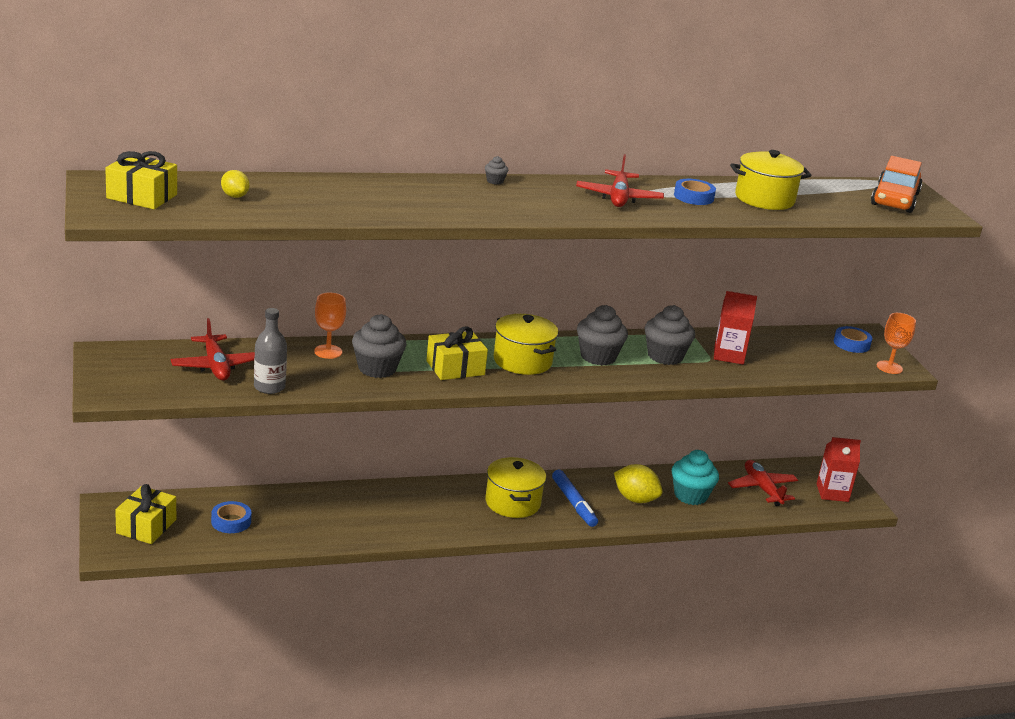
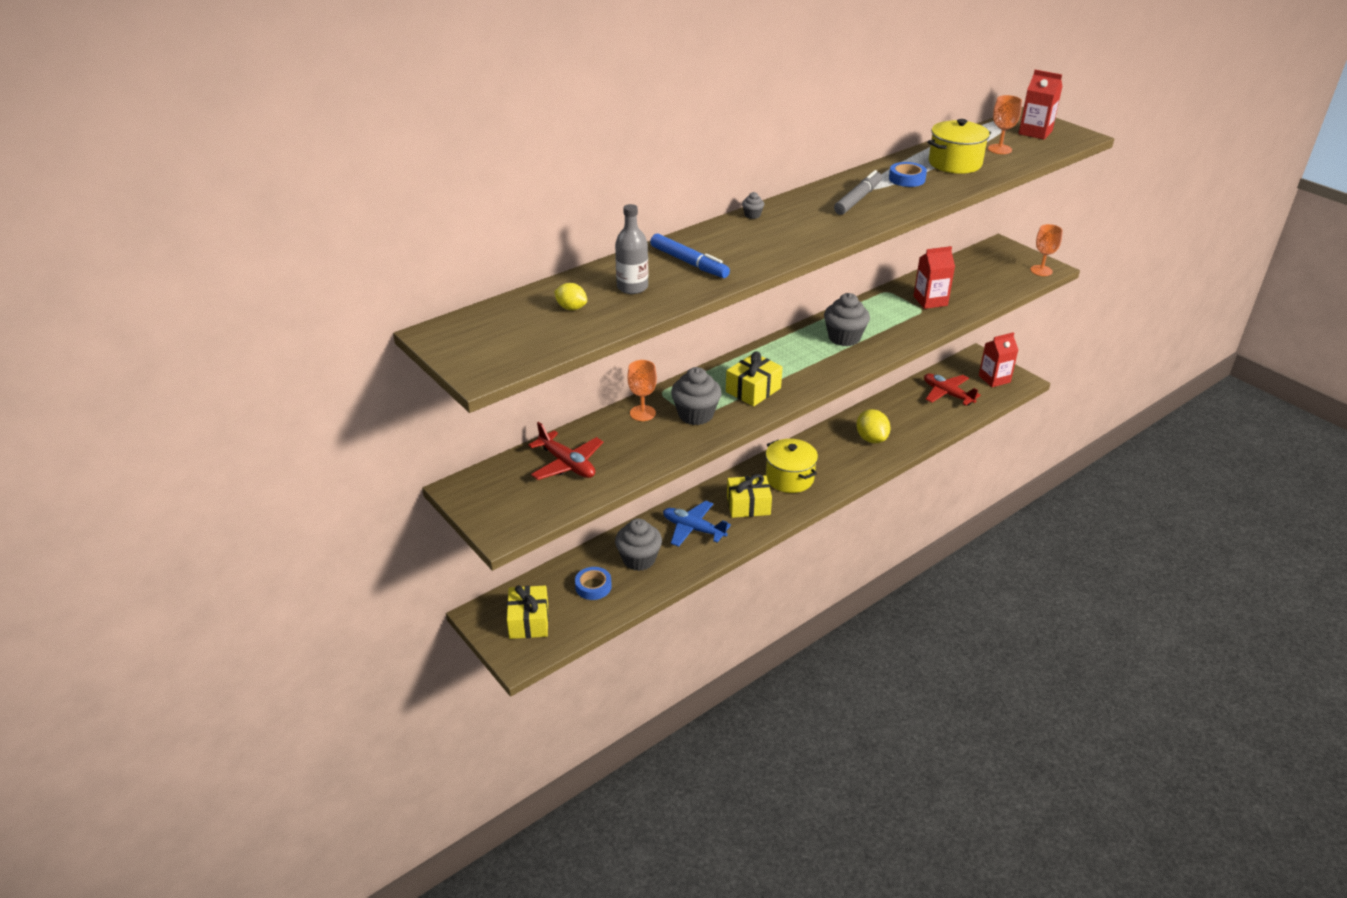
camera: 20 degrees left, 10 degrees up
(142, 196) = (494, 338): yellow gift -> yellow gift (748, 505)
(269, 387) = (630, 468): grey bottle -> grey bottle (632, 287)
(372, 510) = (693, 529): none -> blue plane
(522, 361) = (795, 363): yellow pot -> none
(574, 503) = (832, 460): blue marker -> blue marker (689, 263)
(618, 197) = (857, 199): red plane -> grey marker
(635, 499) = (871, 439): yellow lemon -> yellow lemon turned 60 degrees clockwise
(665, 356) = (889, 319): grey cupcake -> grey cupcake (639, 559)
(690, 495) = (905, 420): turquoise cupcake -> none
(832, 201) = (999, 149): none -> orange goblet
(851, 344) = (999, 259): blue tape -> none
(894, 199) = (1035, 132): orange car -> red carton

